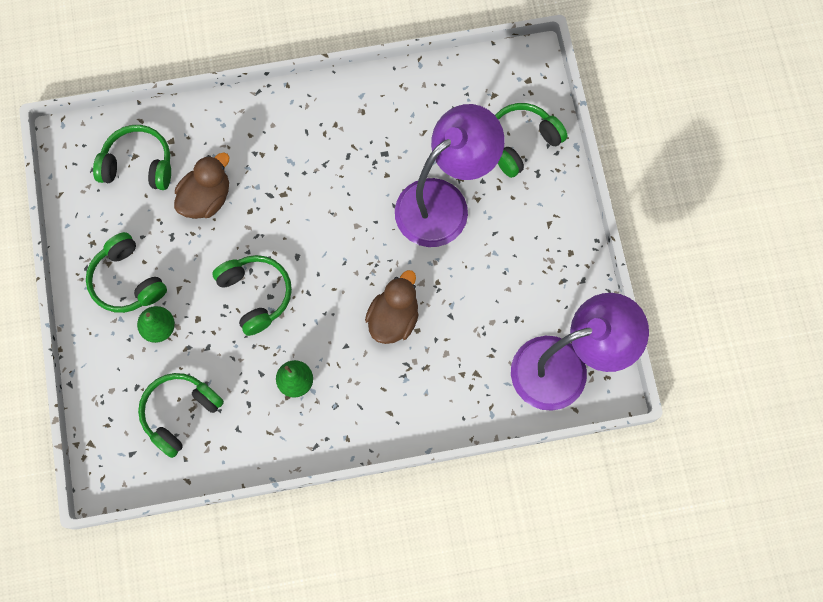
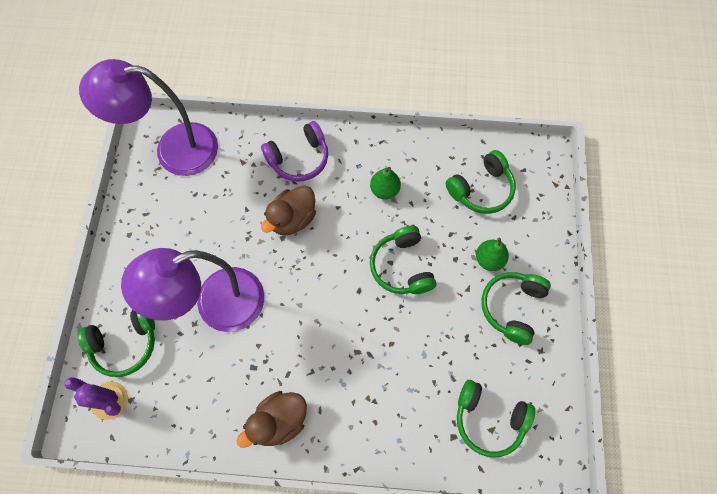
camera: 165 degrees left, 5 degrees down
(127, 280) = (512, 307): green headphones -> green headphones turned 135 degrees counterclockwise
(206, 198) = (428, 367): brown duck -> brown duck (279, 421)
(409, 396) = (299, 158): none -> purple headphones
(513, 90) = (109, 400): none -> purple cactus

